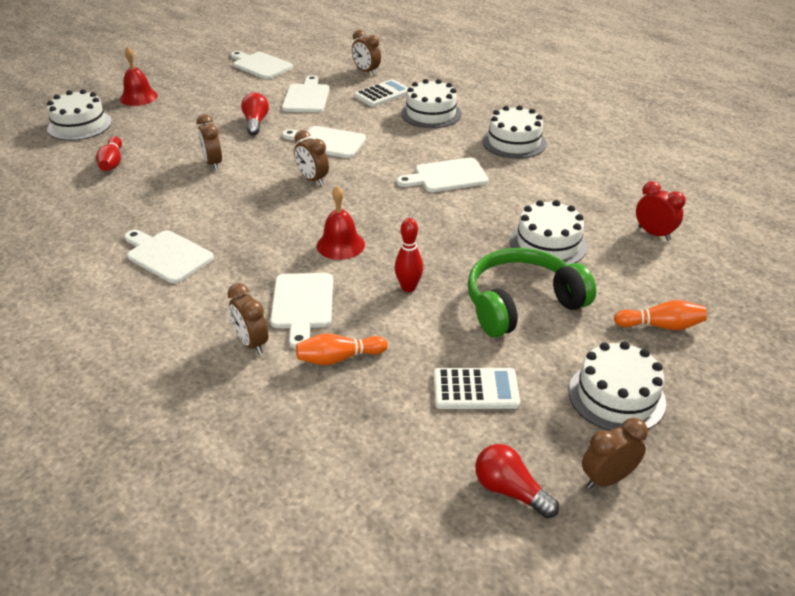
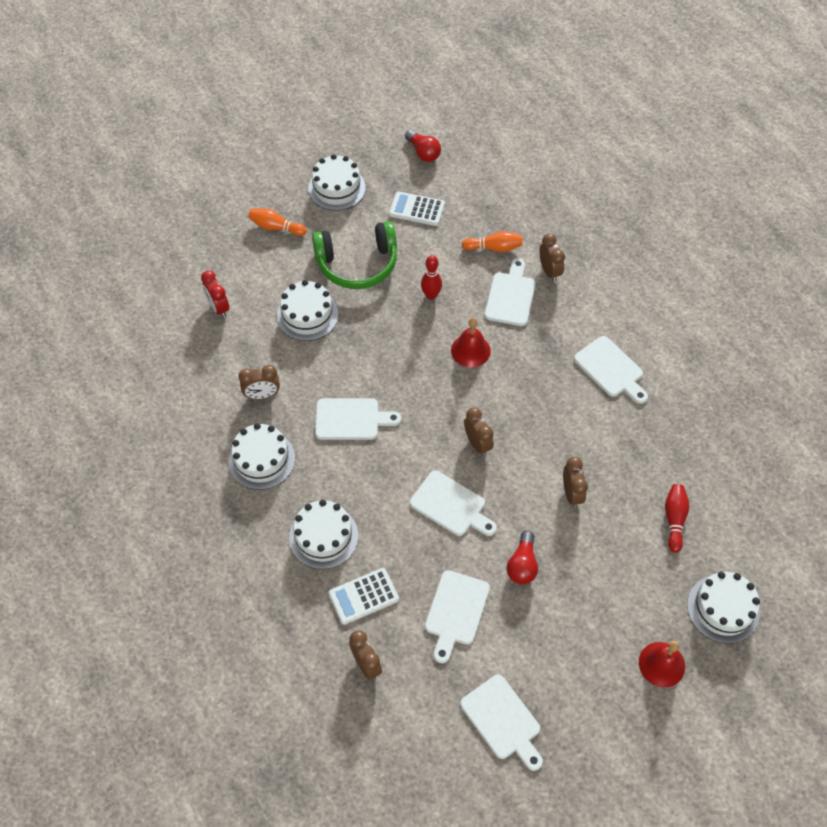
camera: 165 degrees left, 20 degrees up
(607, 478) = (370, 148): brown clock -> brown clock (262, 395)

